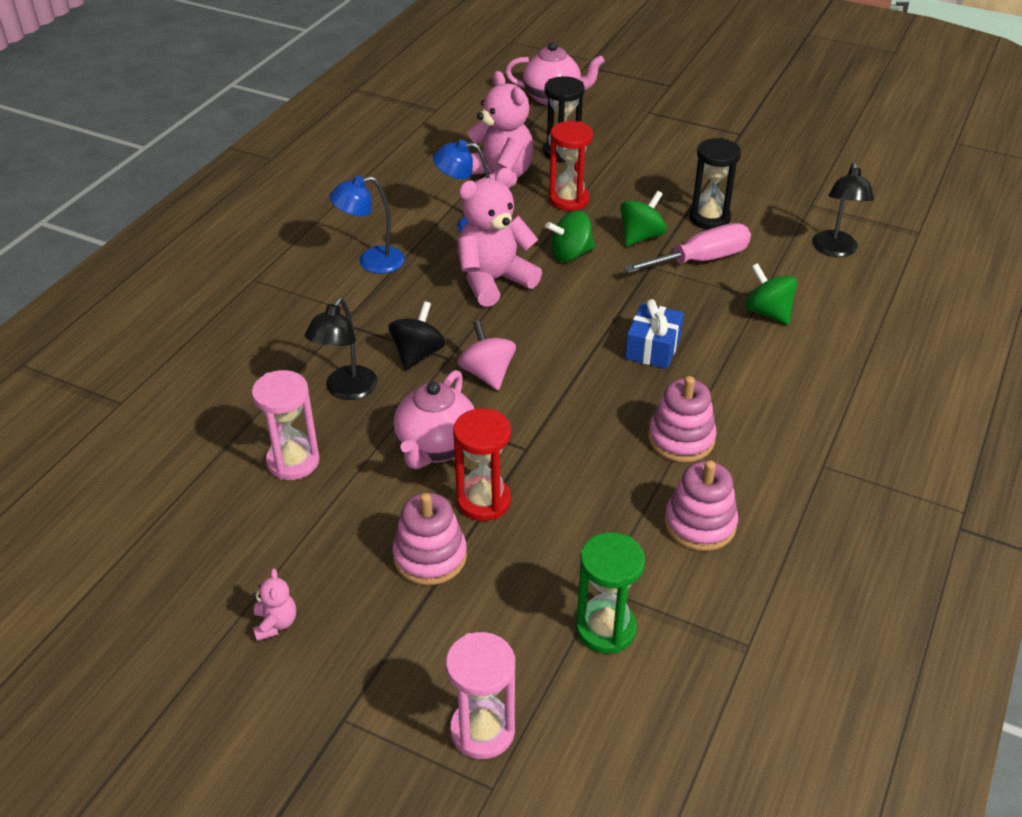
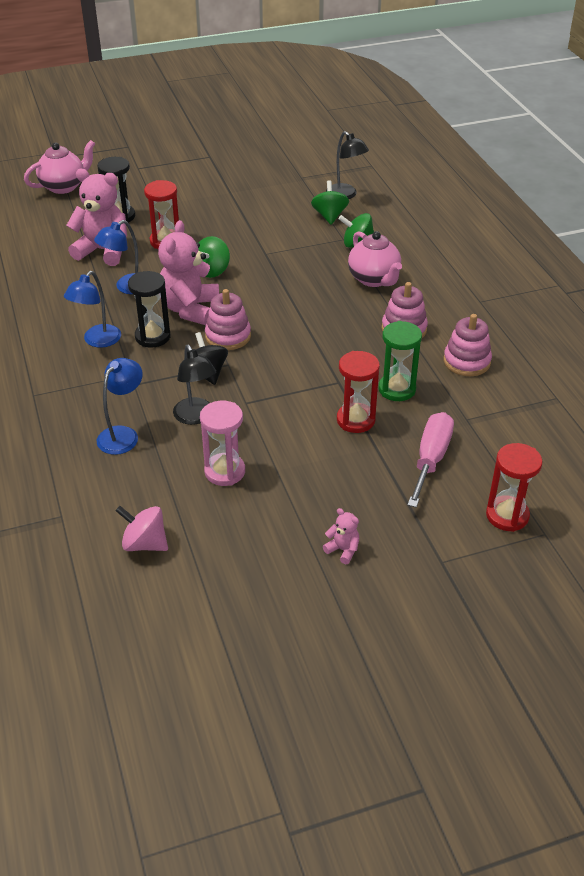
camera: 45 degrees left, 0 degrees up
(266, 364) = (123, 435): none -> blue lamp
(430, 556) = (369, 463): pink stacking toy -> pink stacking toy (228, 336)
(436, 447) = (292, 412): pink teapot -> pink teapot (374, 279)
(482, 730) = (507, 515): pink hourglass -> red hourglass
(487, 374) = (262, 359): pink spinning top -> pink spinning top (145, 543)
(605, 629) = (493, 434): green hourglass -> green hourglass (397, 389)
(641, 236) = (237, 240): green spinning top -> green spinning top (329, 216)
(653, 348) = (327, 294): blue gift -> none
(701, 260) = (287, 236): pink screwdriver -> pink screwdriver (431, 459)
(709, 218) = (259, 211): black hourglass -> black hourglass (152, 337)

